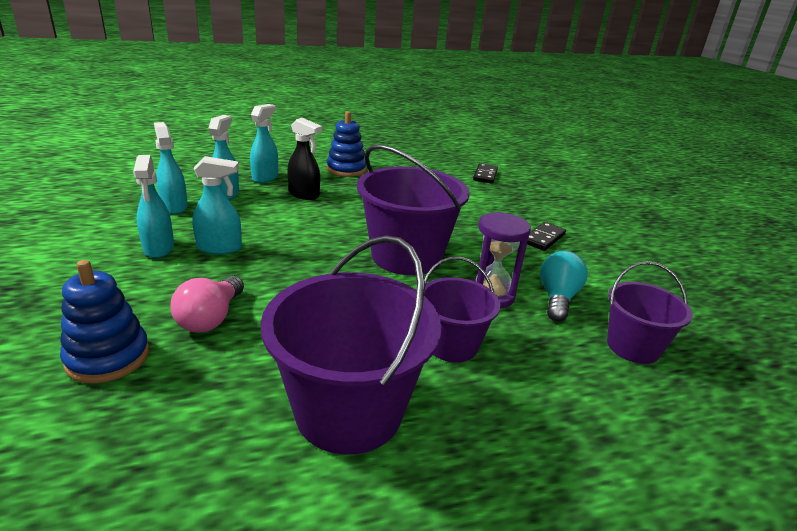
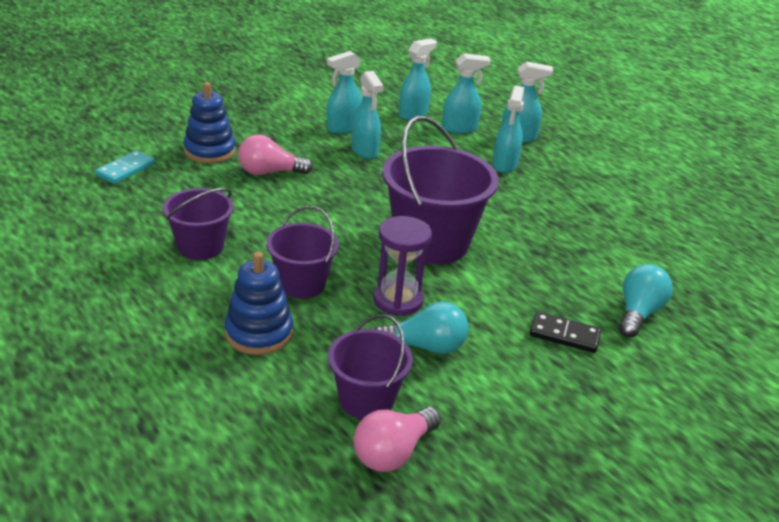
camera: 70 degrees right, 5 degrees up
(74, 463) = (125, 170): none -> turquoise domino
(304, 194) = (504, 165): black spray bottle -> turquoise spray bottle
(346, 169) = (598, 175): blue stacking toy -> blue stacking toy (259, 333)
(349, 411) = (200, 246): purple bucket -> purple bucket, size x0.58
(485, 175) = (716, 277): black domino -> none
(520, 208) = (638, 313): none -> turquoise light bulb
(696, 349) = (393, 452): none -> pink light bulb

